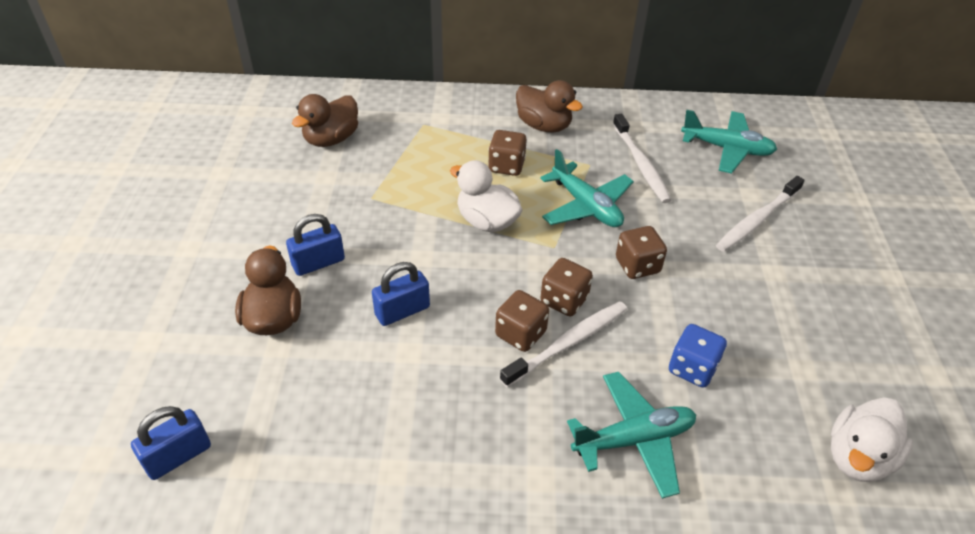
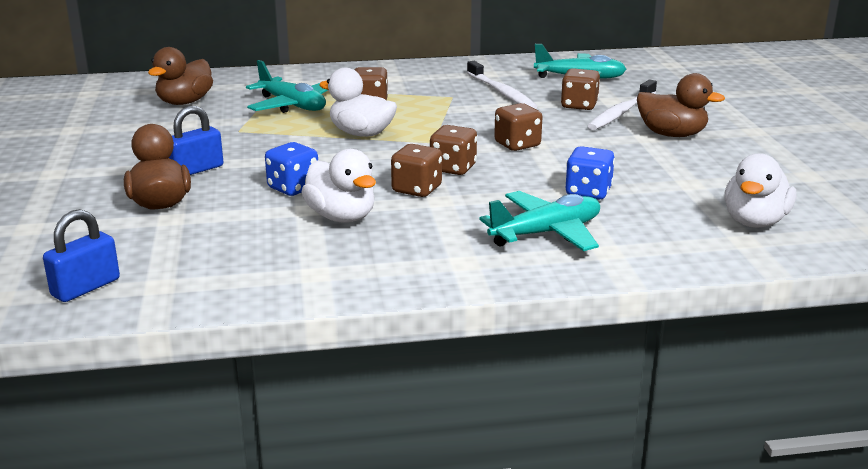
camera: 10 degrees left, 20 degrees down
(402, 311) = (293, 188): blue padlock -> blue dice
(438, 373) = (341, 217): none -> white duck
(544, 126) = (399, 79): brown duck -> brown duck (672, 134)
(569, 343) = (465, 190): white toothbrush -> none
(586, 206) = (456, 118): turquoise plane -> turquoise plane (292, 105)
(715, 200) = (579, 105): none -> brown dice

